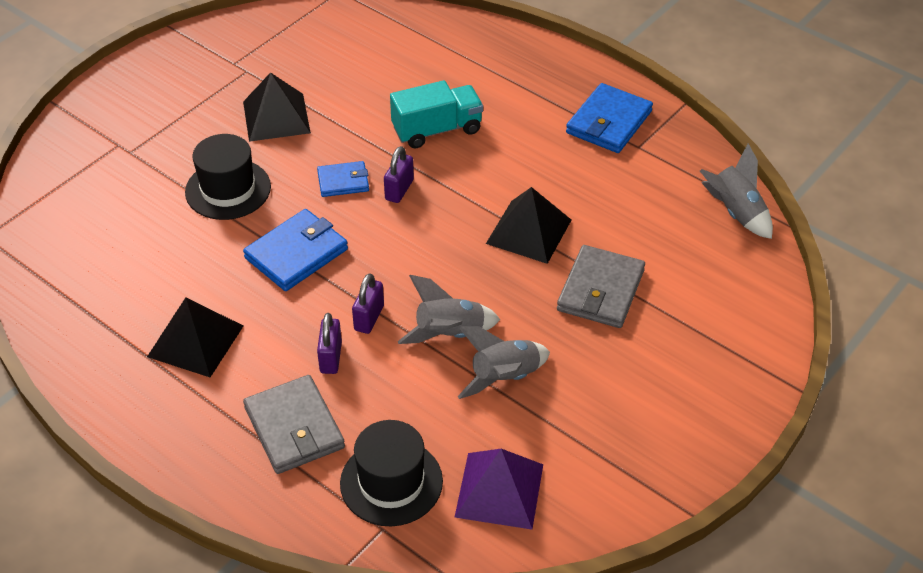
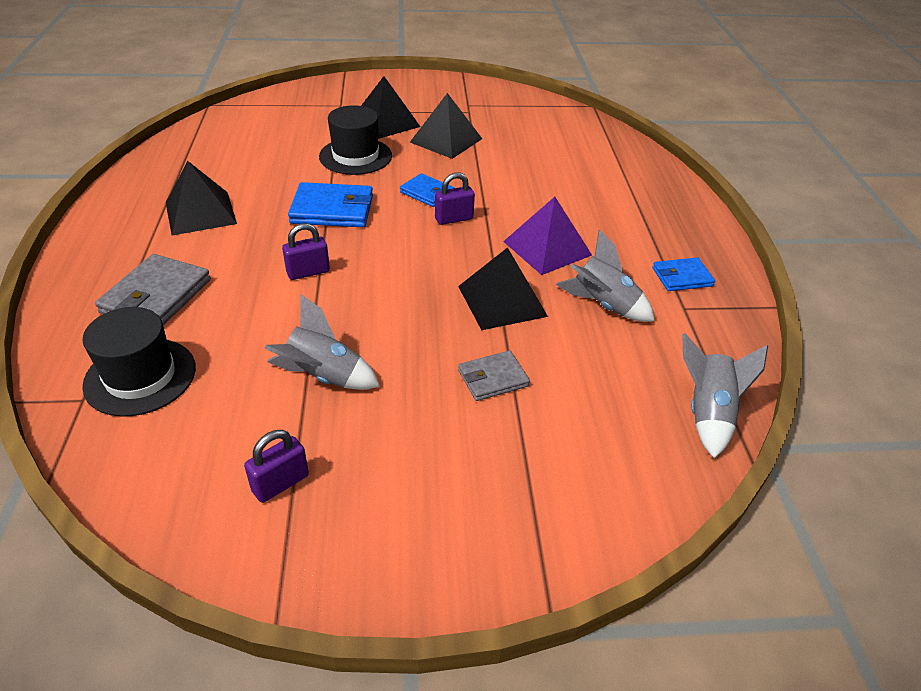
camera: 45 degrees right, 5 degrees down
(193, 135) = (385, 122): none -> black pyramid
(331, 357) = (247, 276): purple padlock -> purple padlock (280, 483)
(437, 130) = (537, 204): turquoise truck -> none
(449, 334) = (338, 320): grey rocket -> grey rocket (603, 305)
(499, 490) = (185, 448): purple pyramid -> purple pyramid (547, 248)
(600, 290) = (493, 378): grey wallet -> grey wallet, size x0.61
(608, 122) = (682, 277): blue wallet -> blue wallet, size x0.61

